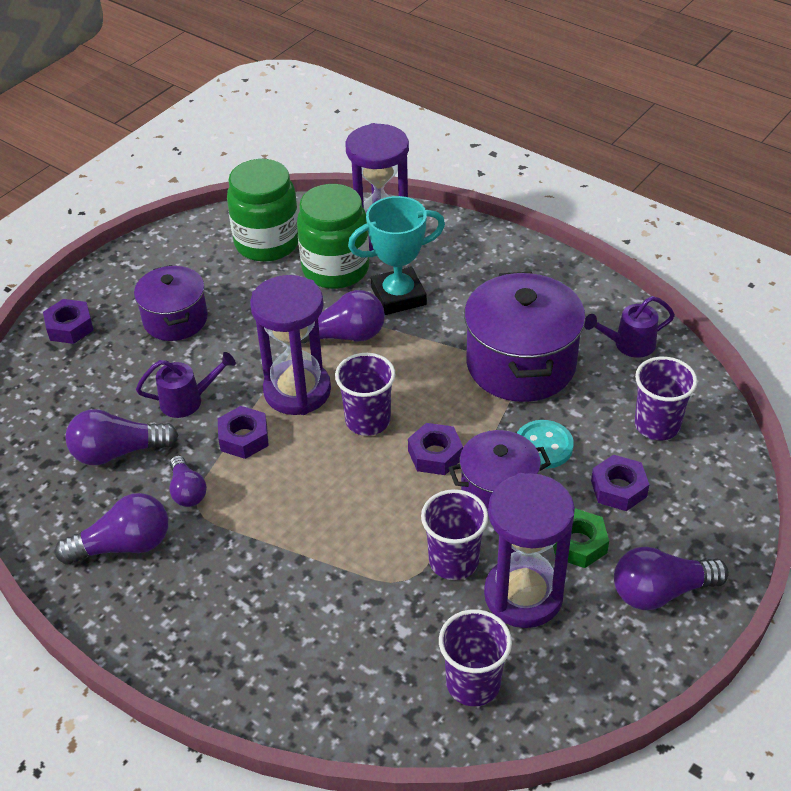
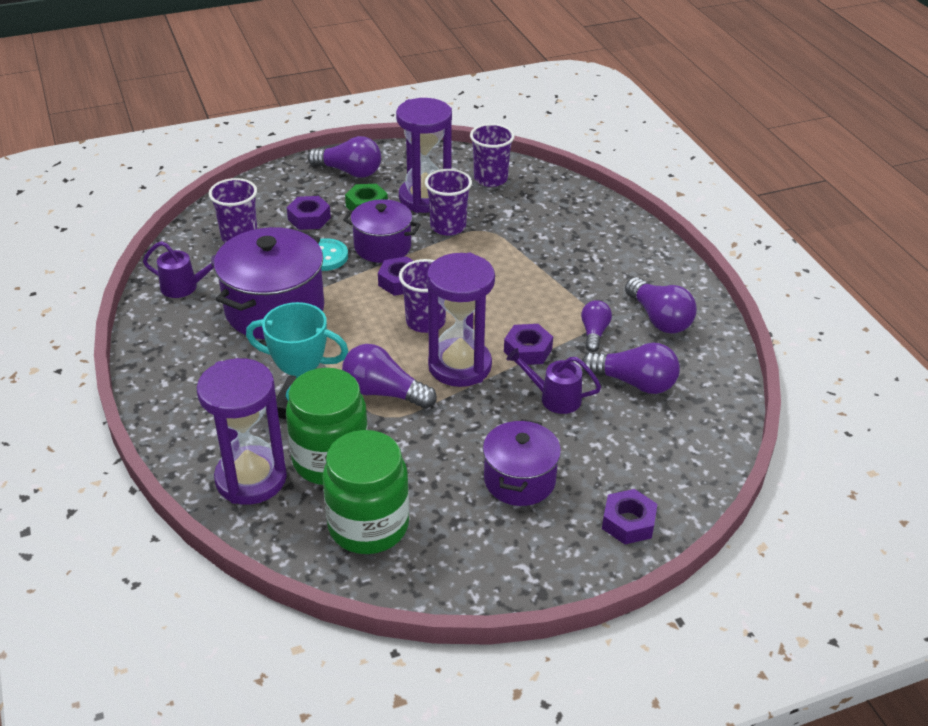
camera: 150 degrees left, 5 degrees down
(124, 545) = (659, 319): purple light bulb -> purple light bulb turned 135 degrees counterclockwise

